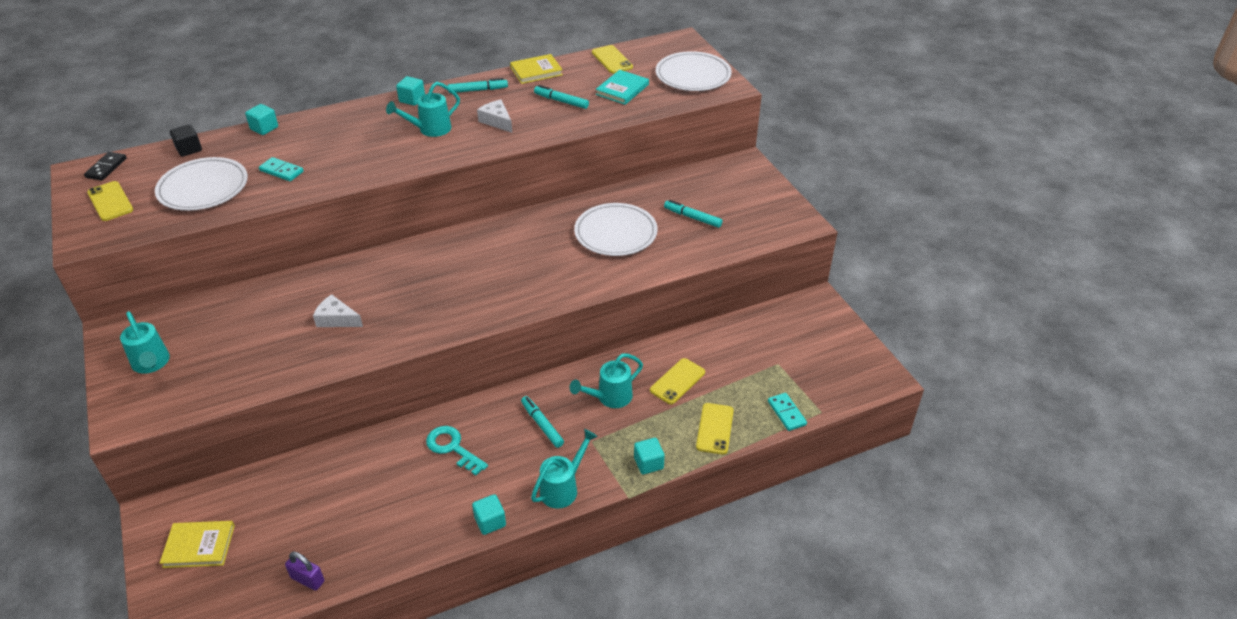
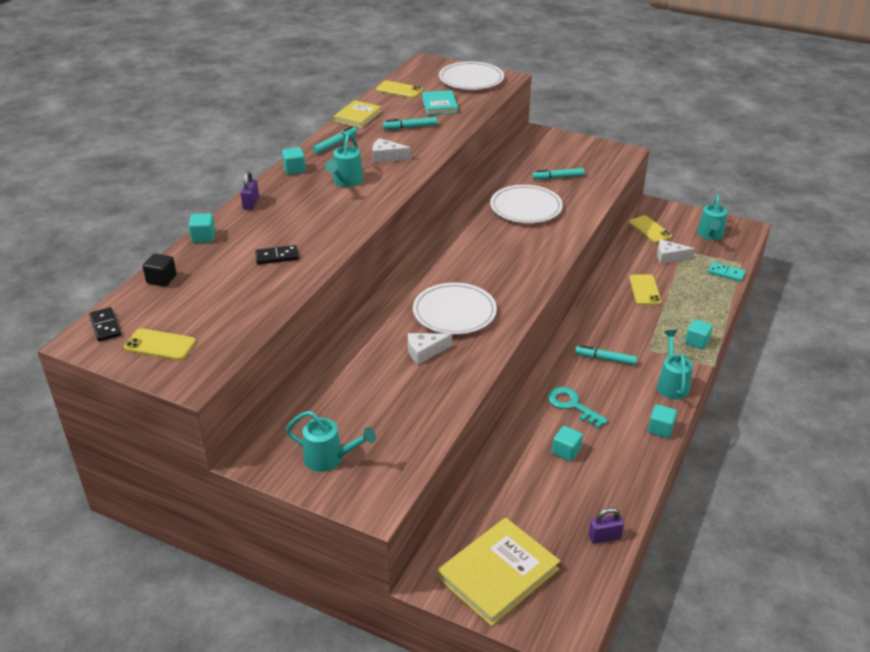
camera: 40 degrees left, 5 degrees down
(199, 546) = (498, 574): yellow book -> yellow book, size x1.66
(203, 188) = (230, 297): white plate -> white plate (454, 312)
(281, 171) = (277, 257): turquoise domino -> black domino
(336, 115) = (251, 203): none -> purple padlock
(388, 485) = (566, 451): none -> turquoise cube
(452, 448) = (572, 405): turquoise key -> turquoise key turned 45 degrees clockwise
(610, 397) = (621, 321): turquoise watering can -> turquoise watering can (710, 235)
(714, 428) = (702, 303): yellow phone -> yellow phone (650, 229)
(753, 362) = (669, 257): none -> white cheese

